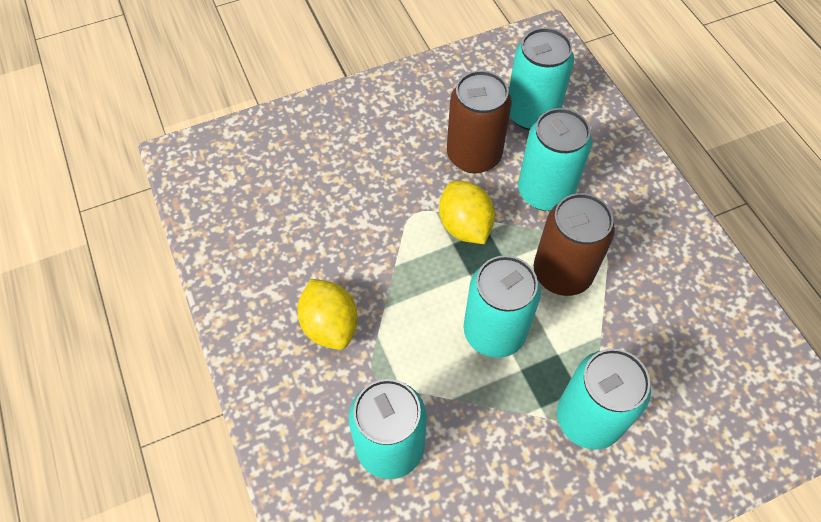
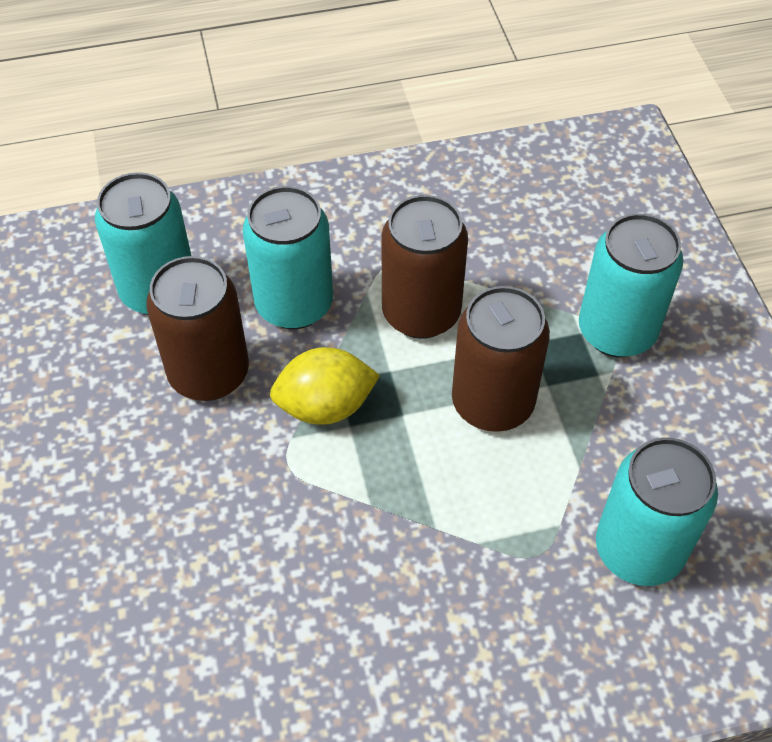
camera: 80 degrees left, 5 degrees down
(330, 325) = (452, 603): yellow lemon -> none
(494, 332) = (492, 403): turquoise can -> brown can

